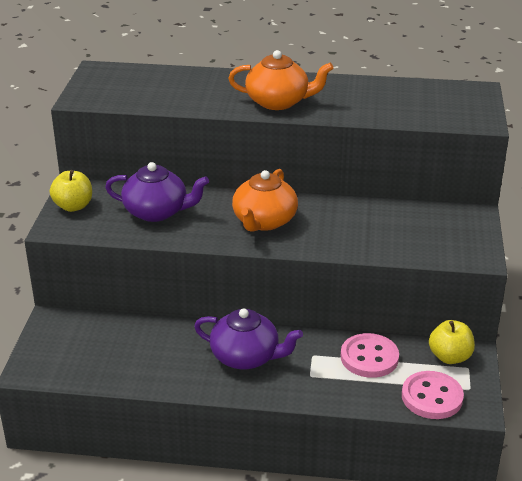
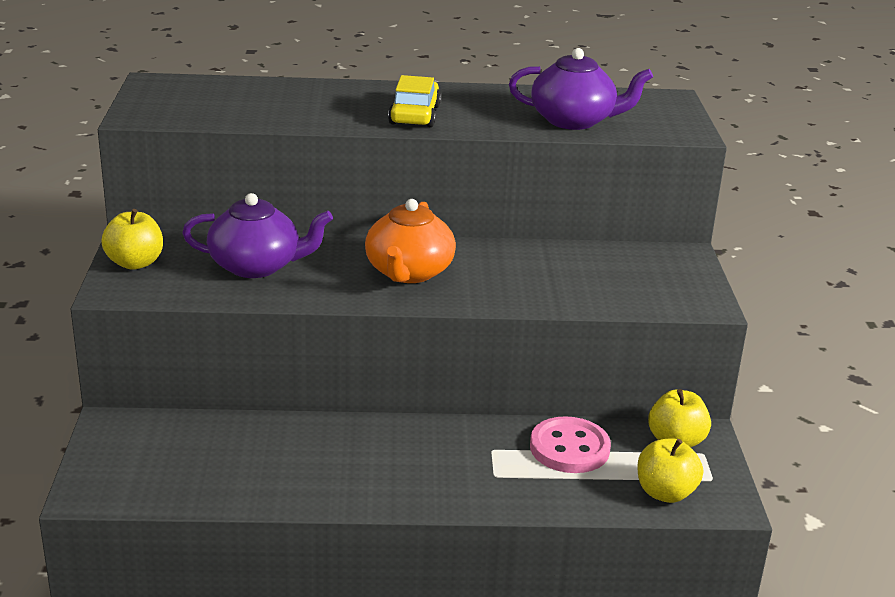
camera: 10 degrees left, 5 degrees down
(246, 357) = (400, 457): purple teapot -> purple teapot (574, 121)
(278, 102) = (414, 115): orange teapot -> yellow car
(432, 397) = (665, 493): pink button -> yellow apple

